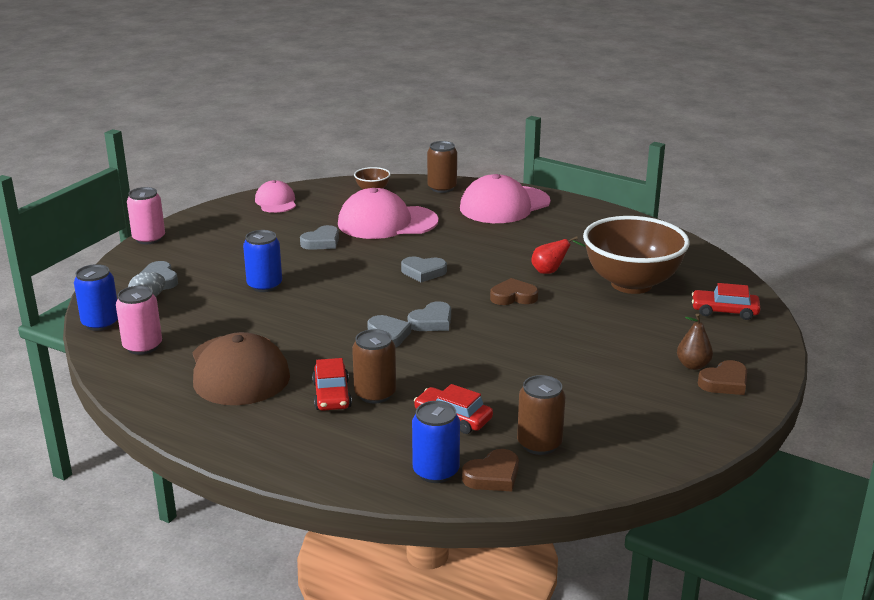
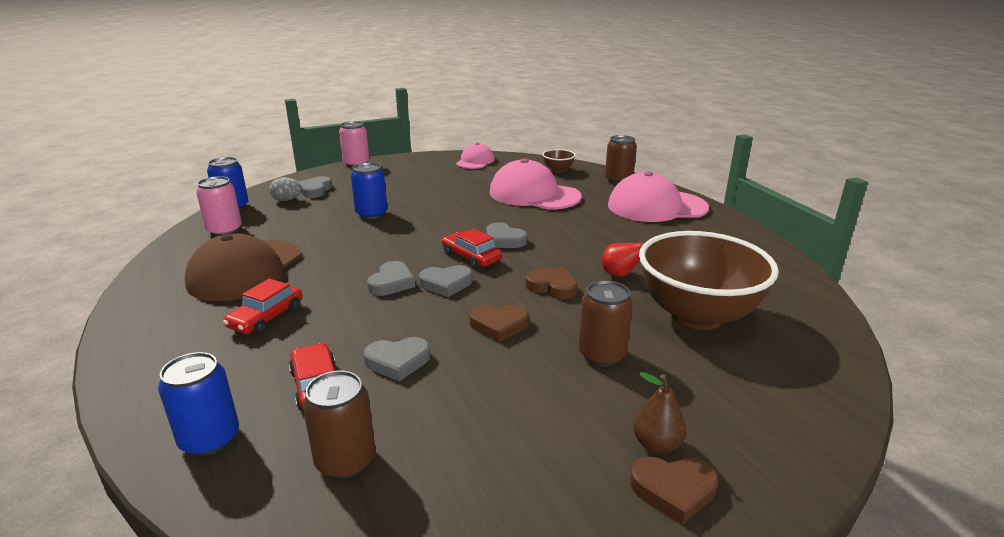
camera: 35 degrees right, 0 degrees up
(321, 242) = (462, 195): grey heart -> grey heart (398, 361)
(375, 394) = (297, 331): brown can -> brown can (602, 355)
(493, 476) = (245, 475): brown heart -> brown heart (499, 325)
(724, 311) = (784, 389): red car -> red car (471, 257)

